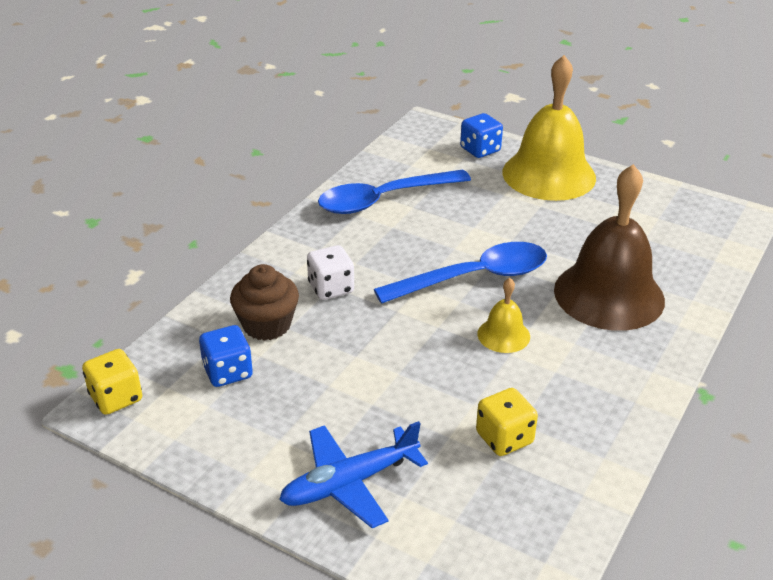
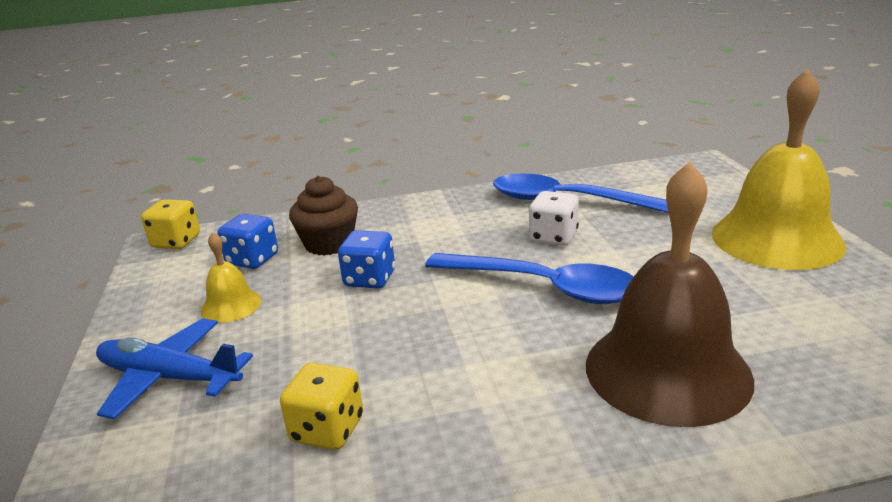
camera: 50 degrees right, 10 degrees down
(331, 288) = (413, 241): white dice -> white dice (553, 237)
(480, 150) = (727, 196): blue dice -> blue dice (369, 279)
(503, 335) = (486, 345): yellow bell -> yellow bell (231, 305)

